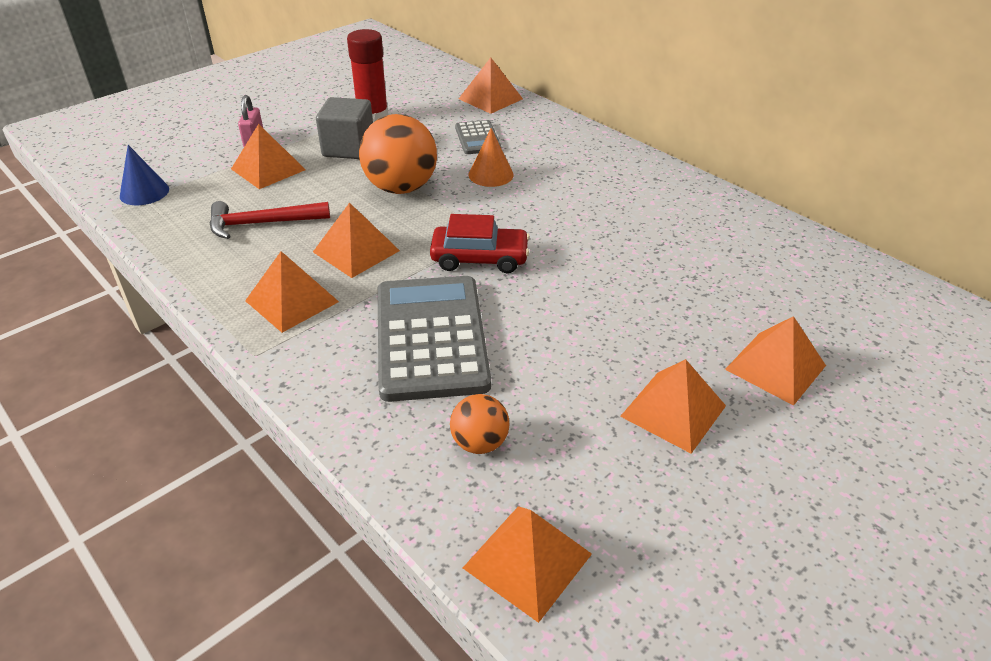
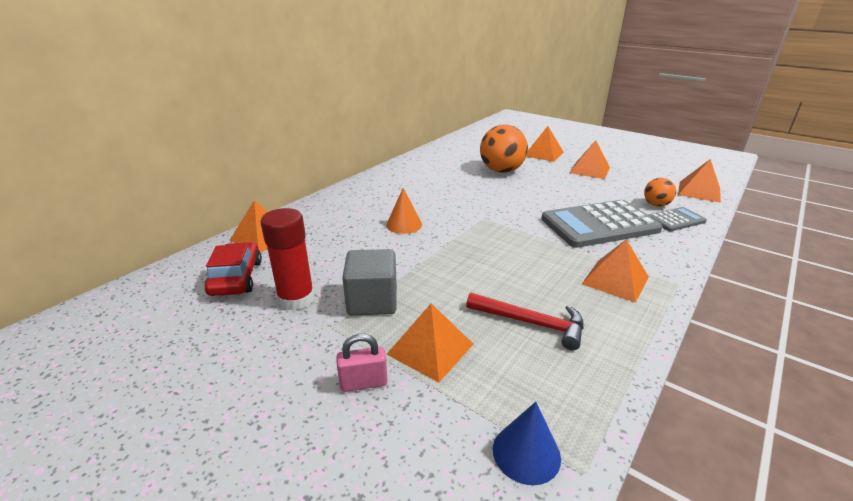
camera: 100 degrees left, 10 degrees down
(262, 223) = (531, 323): red hammer -> red hammer turned 45 degrees counterclockwise
(356, 251) = (537, 264): orange pyramid -> none
(401, 188) = (438, 259): orange ball -> orange ball (501, 171)
(477, 138) = (343, 235): grey calculator -> grey calculator (676, 220)
(479, 258) = (513, 218): red car -> red car (236, 278)

